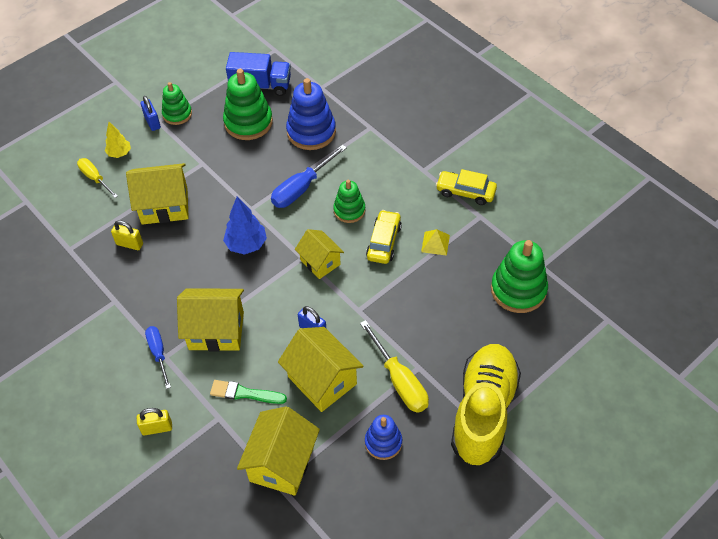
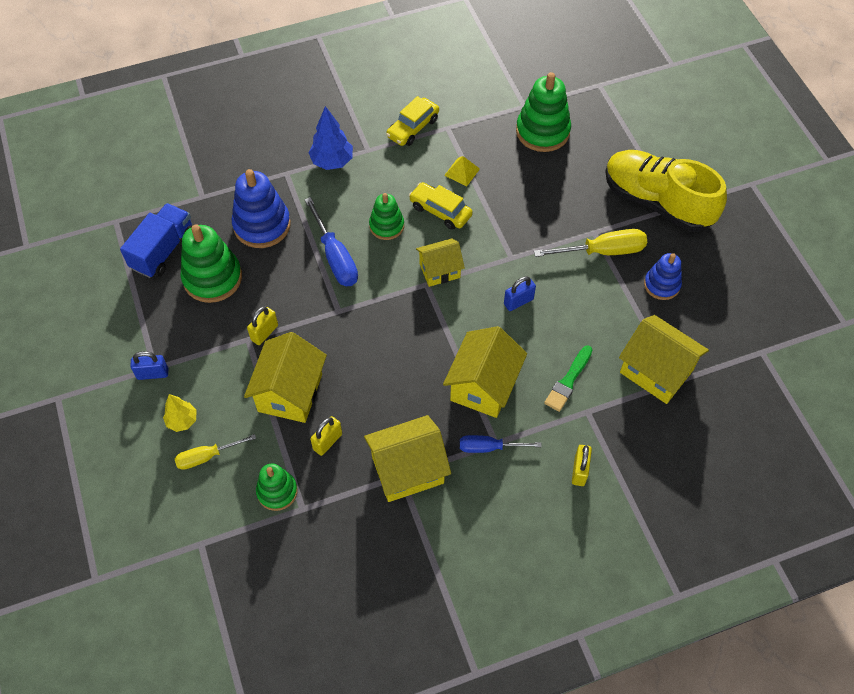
camera: 70 degrees left, 5 degrees up
(177, 114) = (155, 345): green stacking toy -> green stacking toy (277, 491)
(212, 171) = (264, 333): none -> yellow padlock
(246, 244) = (385, 328): blue tree -> blue tree (332, 162)
(322, 380) = (578, 311): yellow house -> yellow house (407, 470)

